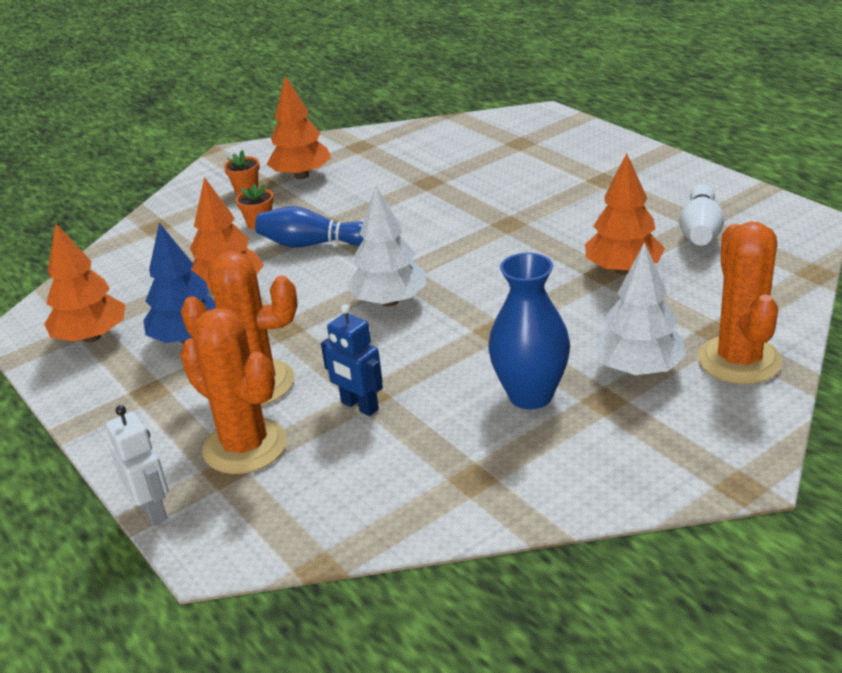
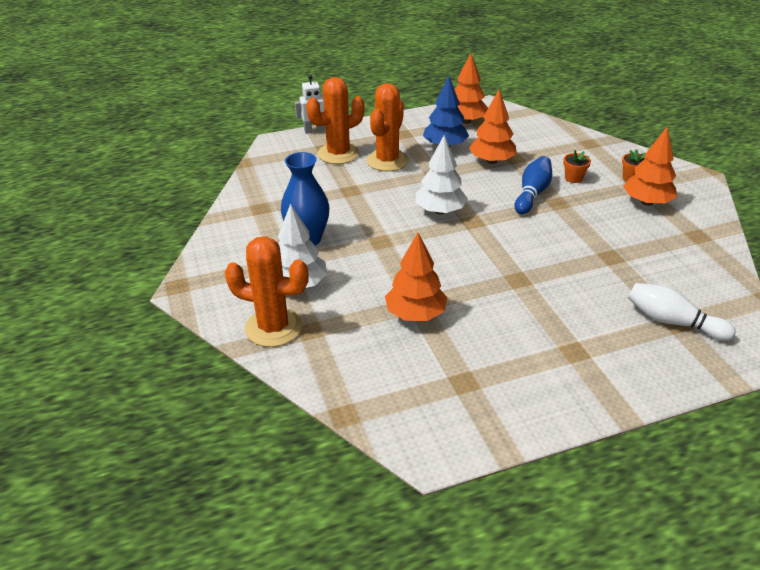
camera: 105 degrees right, 5 degrees up
(359, 406) = (343, 186): blue robot -> none
(700, 231) = (449, 376): white bowling pin -> white bowling pin (672, 322)

